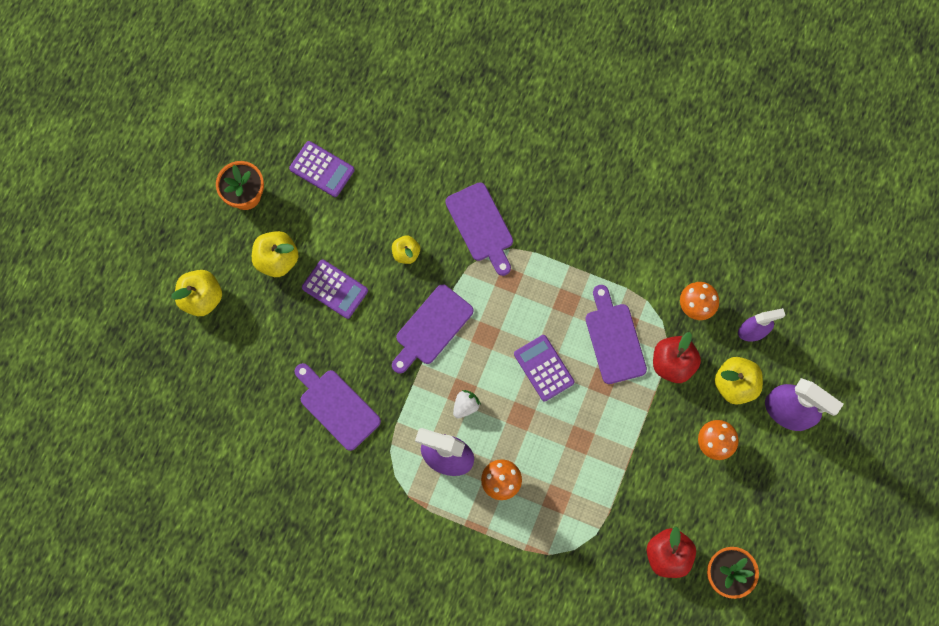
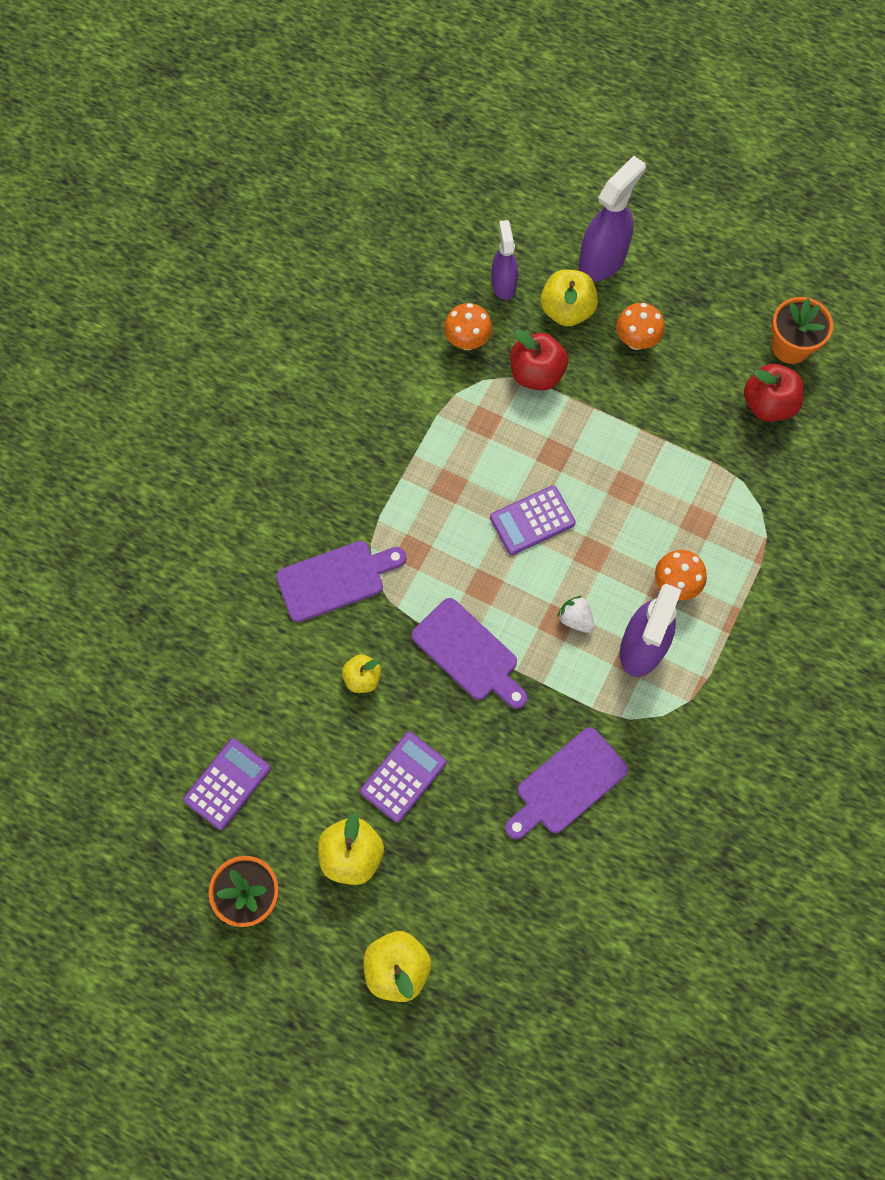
camera: 85 degrees left, 5 degrees down
(614, 339) = (501, 436): purple cutting board -> none

